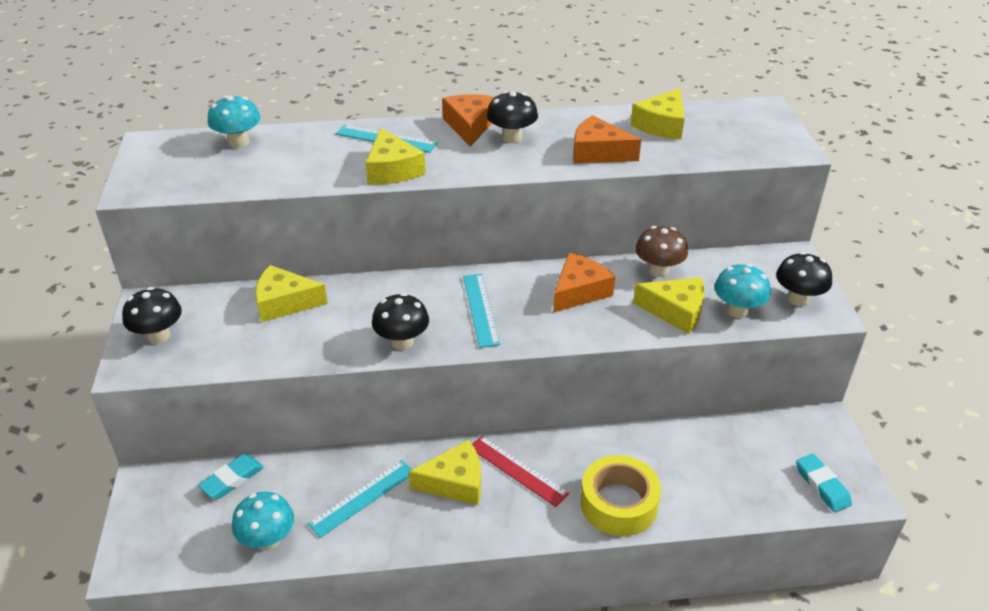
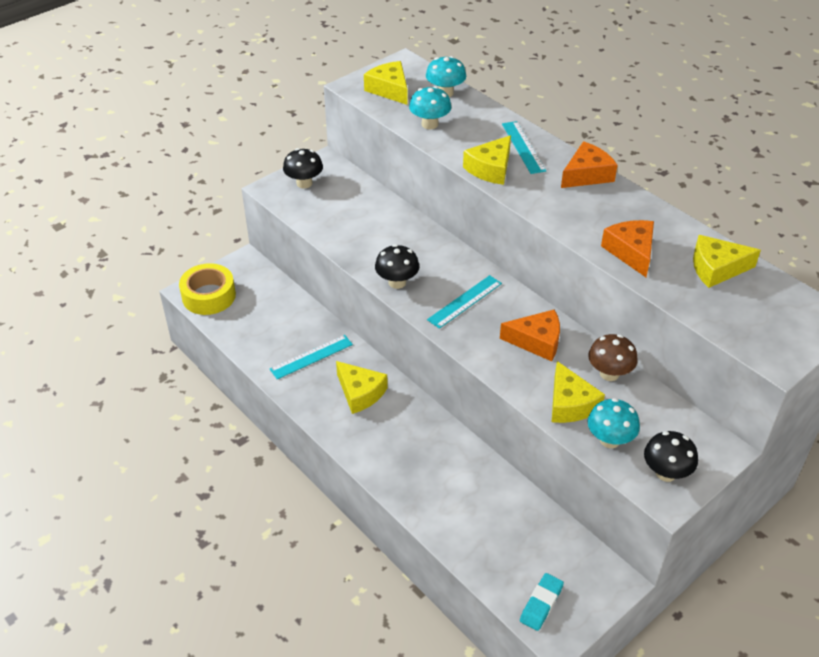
camera: 55 degrees right, 5 degrees up
(232, 479) = (276, 294): turquoise eraser -> none
(268, 540) = (248, 335): turquoise mushroom -> turquoise mushroom (430, 124)
(284, 303) = (380, 213): yellow cheese -> yellow cheese (389, 89)
(362, 497) = (311, 357): turquoise ruler -> turquoise ruler turned 45 degrees counterclockwise
(512, 137) = (597, 201): black mushroom -> none
(517, 470) = (398, 418): red ruler -> none
(618, 504) = (415, 486): yellow tape -> yellow tape (209, 296)

